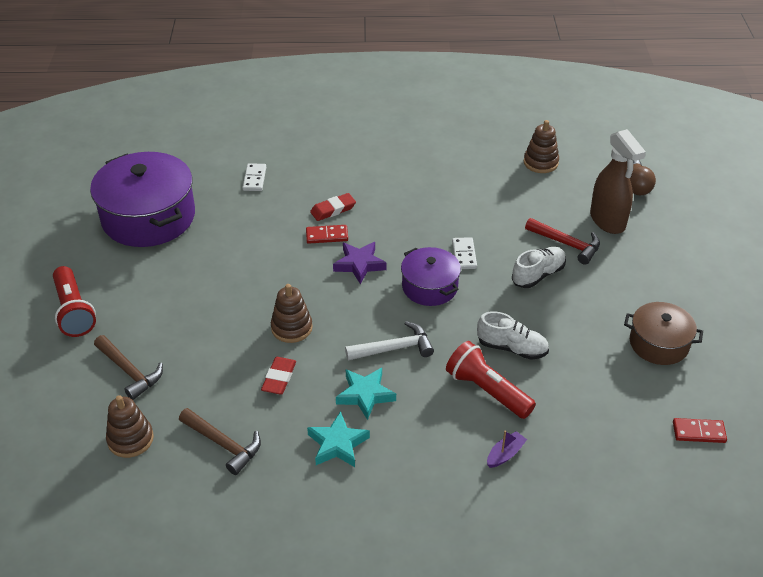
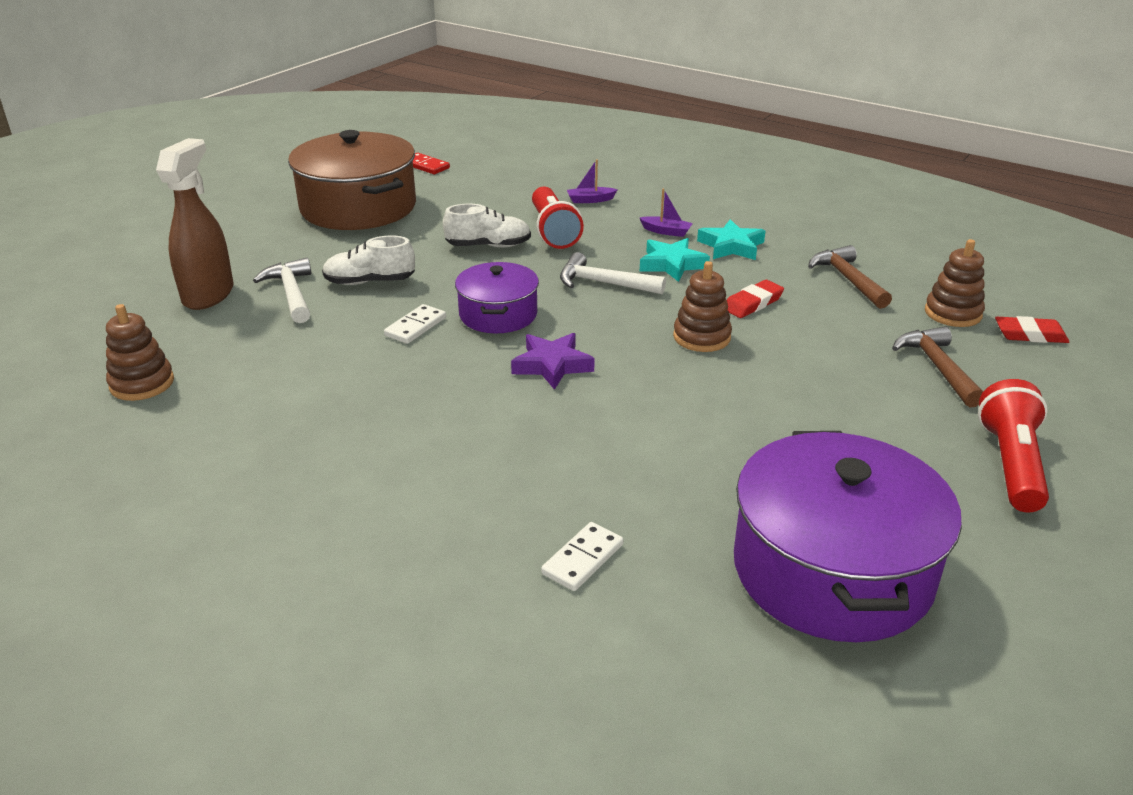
camera: 145 degrees left, 10 degrees down
(327, 236) = (556, 415): red domino -> none
(333, 210) = (508, 446): red eraser -> red eraser (1030, 335)
(403, 438) = (666, 231): none -> purple boat
(512, 348) = (488, 246): white shoe -> white shoe turned 120 degrees clockwise
(566, 244) = (291, 293): red hammer -> white hammer
(636, 186) = (104, 311): brown light bulb -> none
(659, 343) = (358, 207): brown pot -> brown pot, size x1.79

